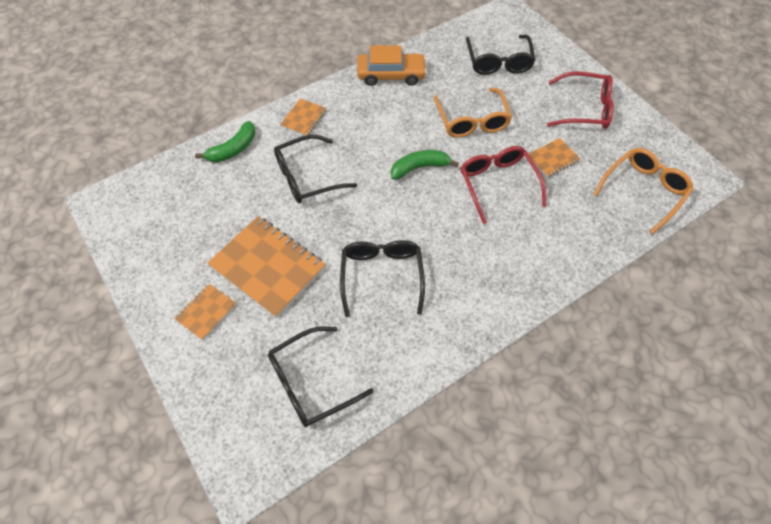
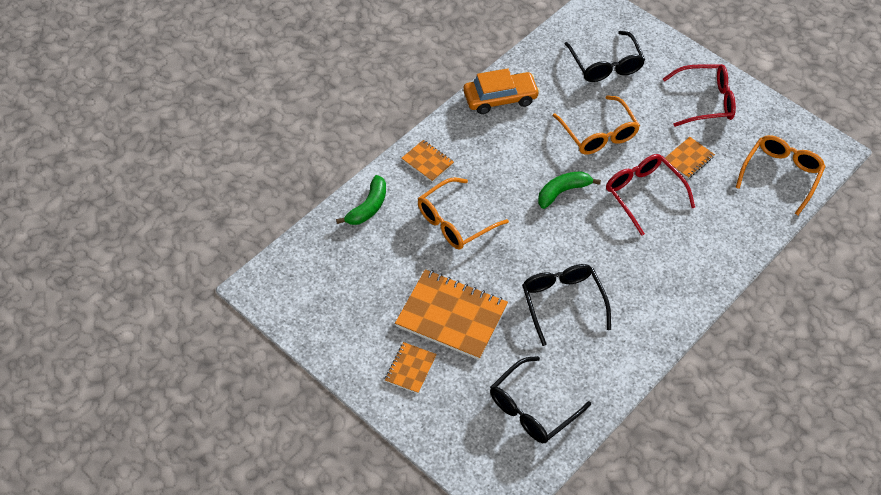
camera: 15 degrees left, 5 degrees down
(304, 118) = (427, 162): orange notebook -> orange notebook turned 60 degrees counterclockwise
(307, 177) = (455, 222): black glasses -> orange glasses

